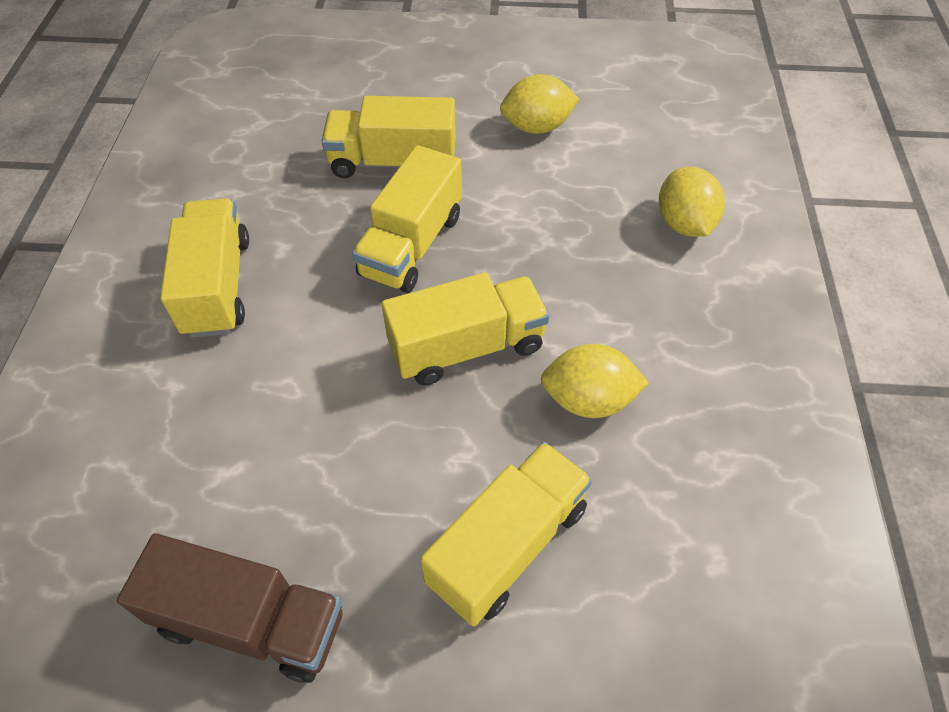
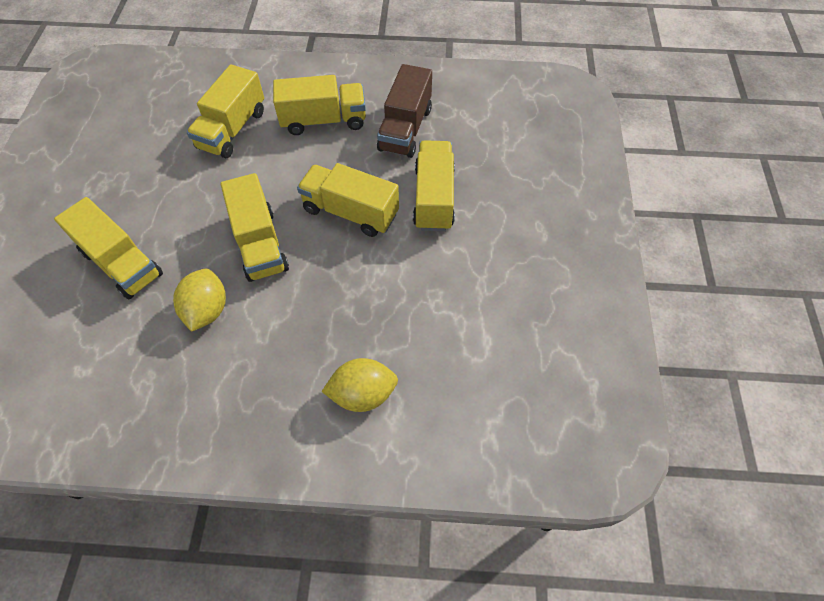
camera: 90 degrees right, 5 degrees up
(208, 417) = (232, 129): none -> yellow truck
(251, 621) = (115, 160): brown truck -> brown truck (405, 129)
(537, 127) = (479, 292): yellow lemon -> none

